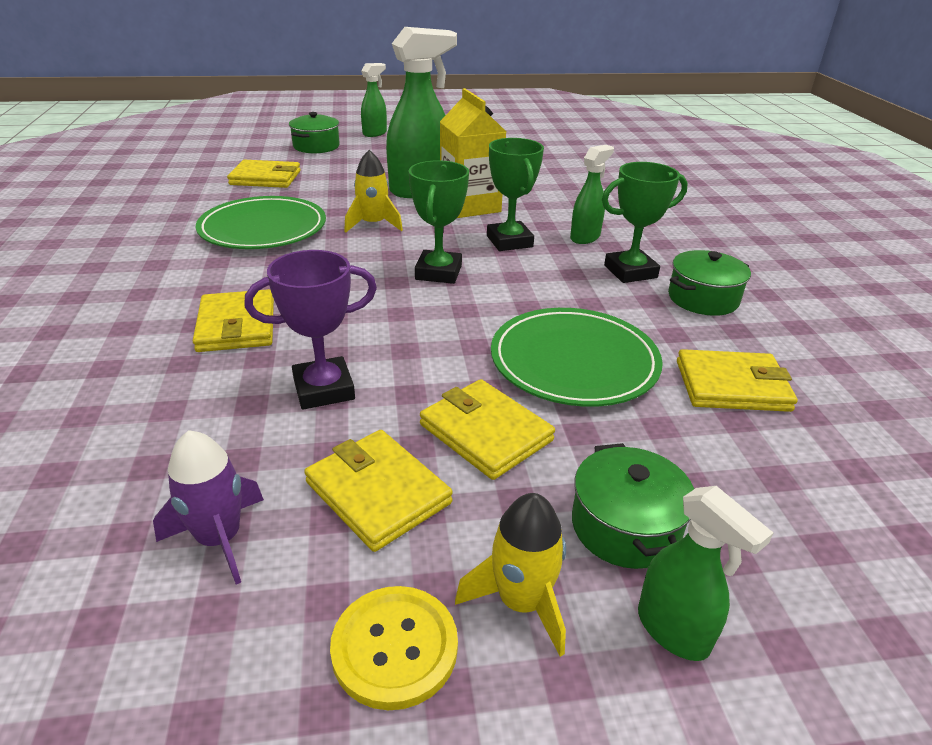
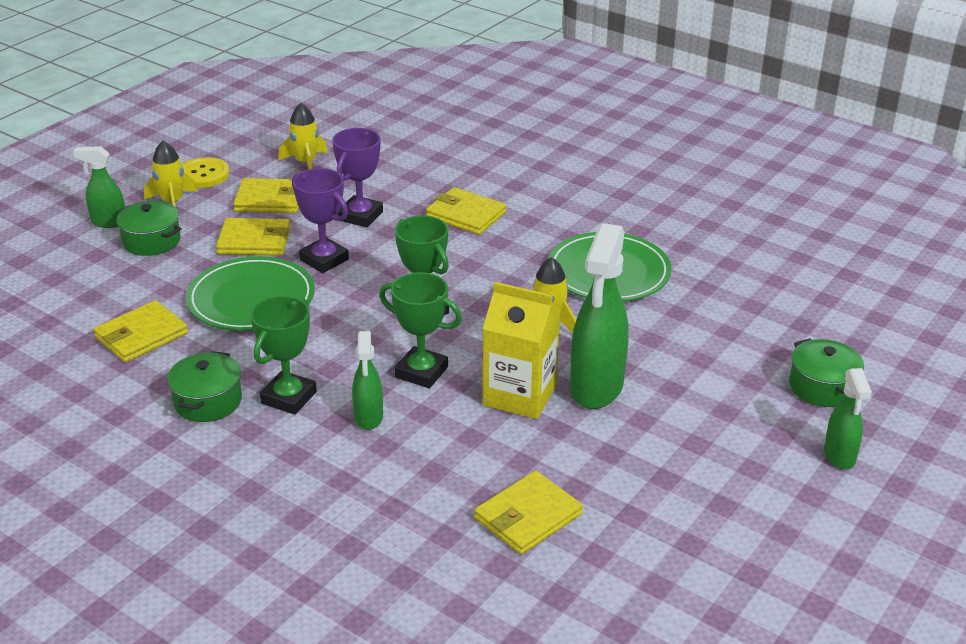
camera: 135 degrees right, 0 degrees up
(220, 539) = (305, 163): purple rocket -> yellow rocket
(265, 178) = (739, 316): yellow wallet -> yellow wallet (528, 516)
(445, 360) = (324, 260): none -> purple trophy

